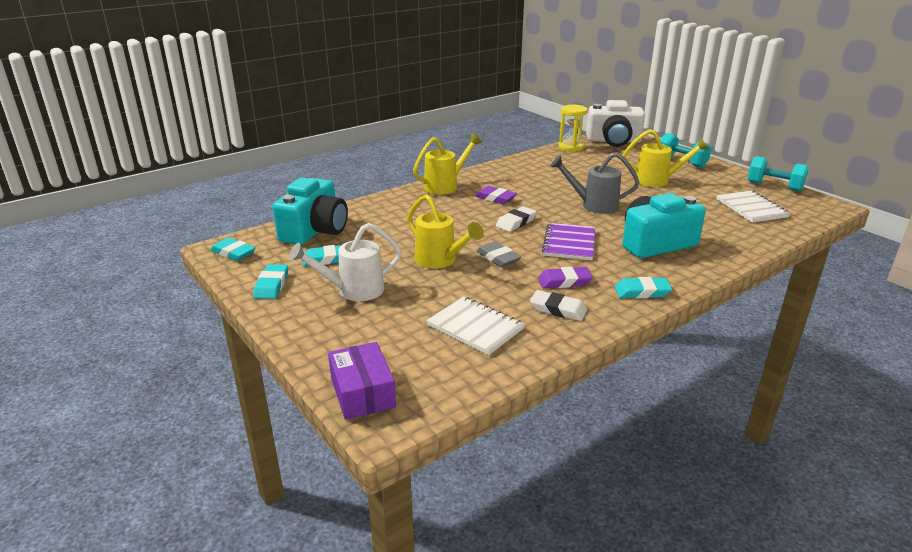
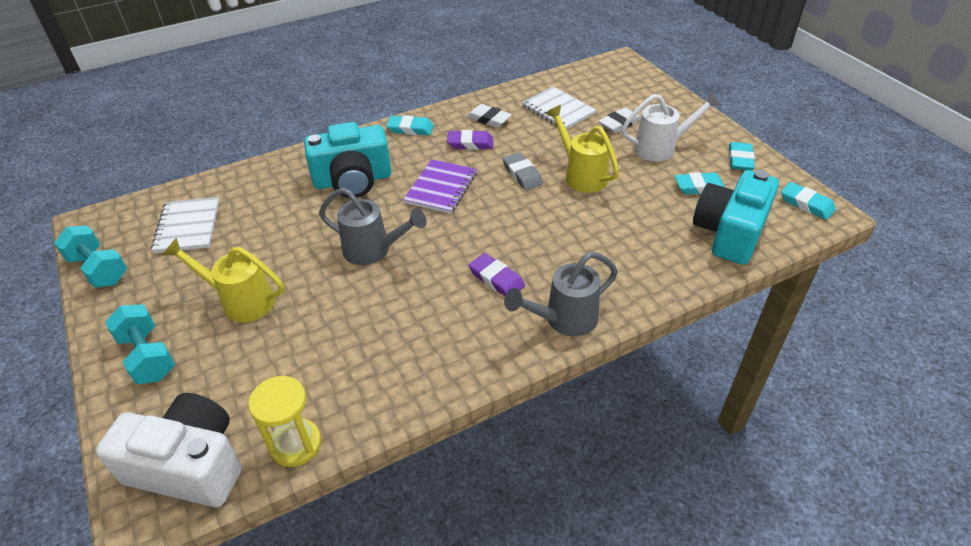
camera: 170 degrees left, 15 degrees up
(362, 392) = (636, 76): purple box -> none
(445, 186) = (564, 320): yellow watering can -> grey watering can
(516, 222) = (485, 226): white eraser -> white eraser (619, 123)

